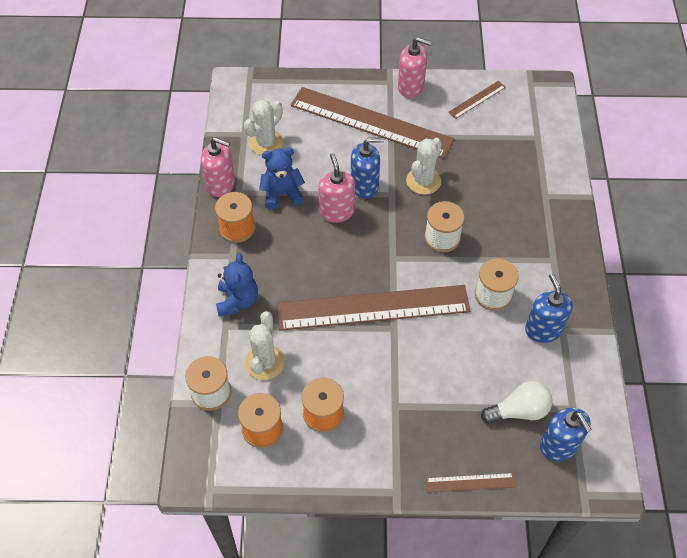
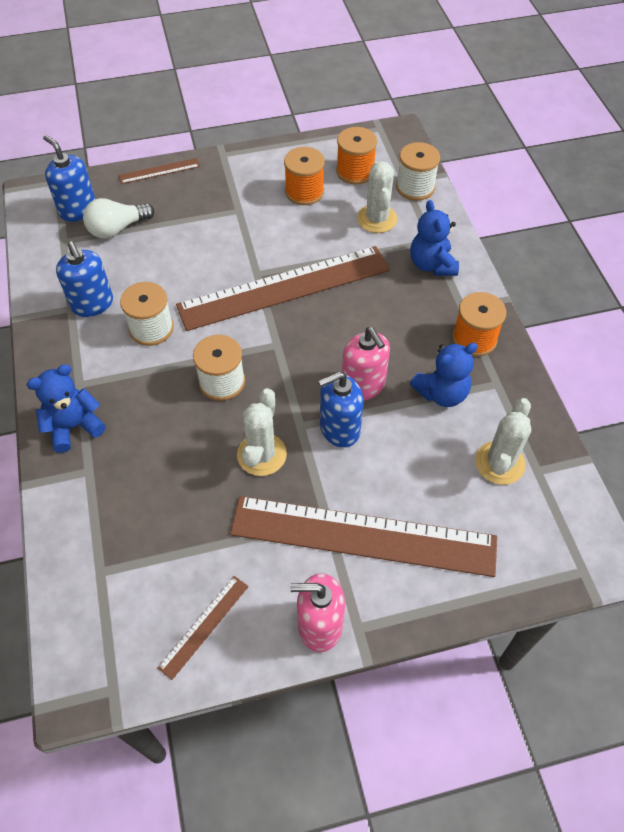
camera: 165 degrees right, 0 degrees up
(221, 184) = (524, 388): pink soap dispenser -> none
(556, 228) = (74, 426): none -> blue teddy bear

